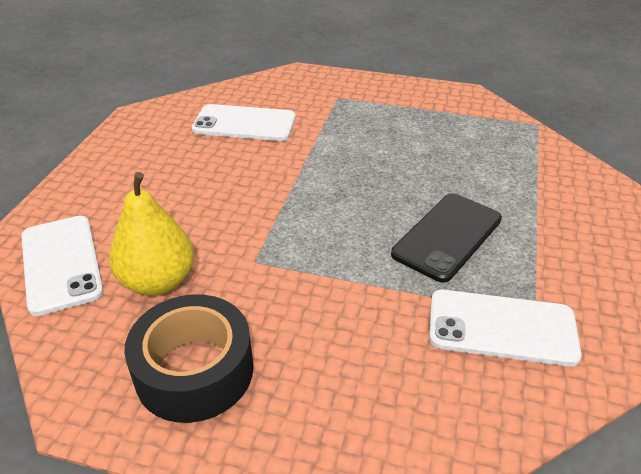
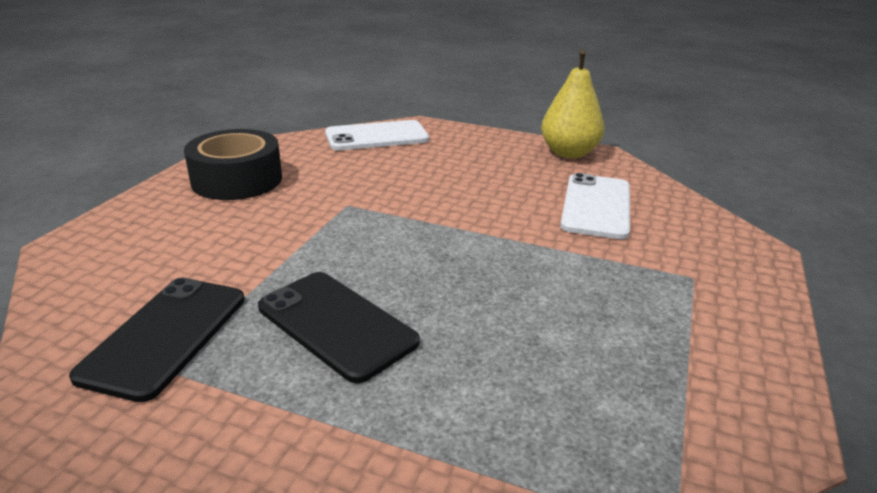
camera: 95 degrees right, 10 degrees down
(158, 281) = (340, 167): yellow pear -> yellow pear (569, 153)
(502, 327) = (165, 336): white phone -> black phone

